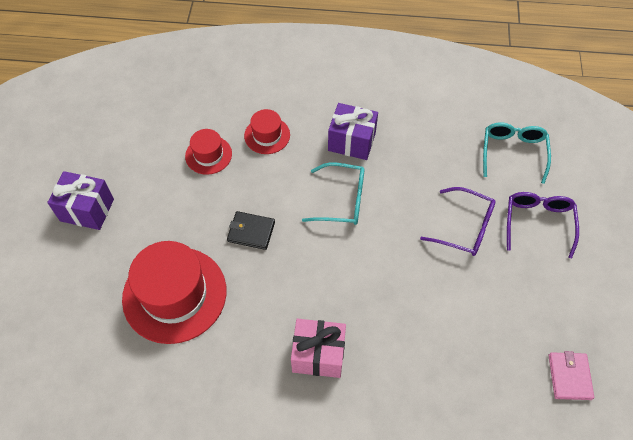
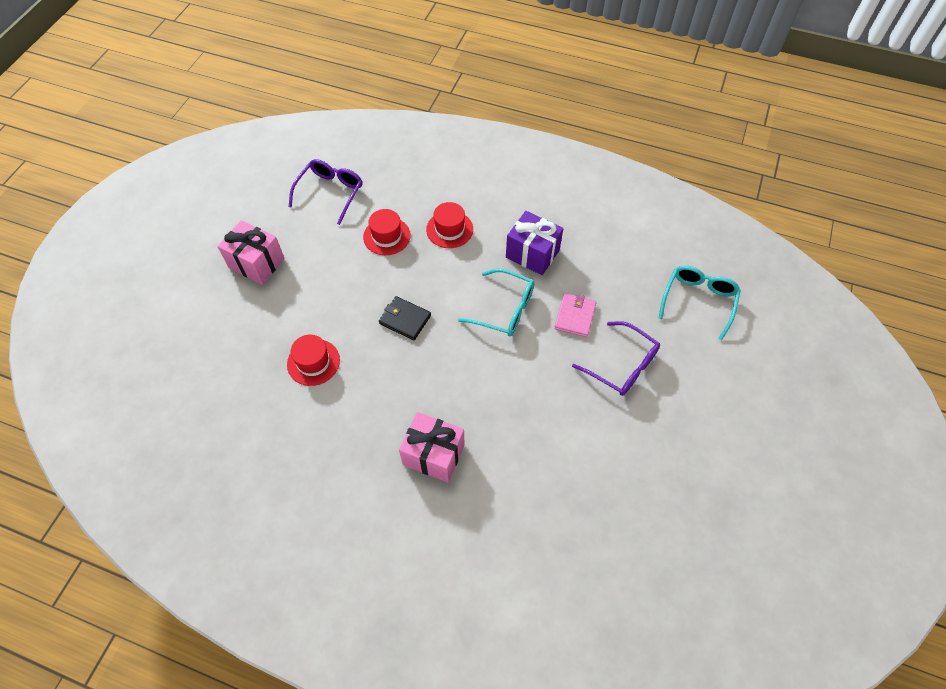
camera: 15 degrees right, 0 degrees up
(87, 210) = (256, 263): purple gift -> pink gift
(174, 294) = (313, 362): red hat -> red hat, size x0.51
(538, 222) = (702, 378): purple glasses -> purple glasses (330, 193)
(569, 377) = (685, 543): pink wallet -> pink wallet (575, 316)

